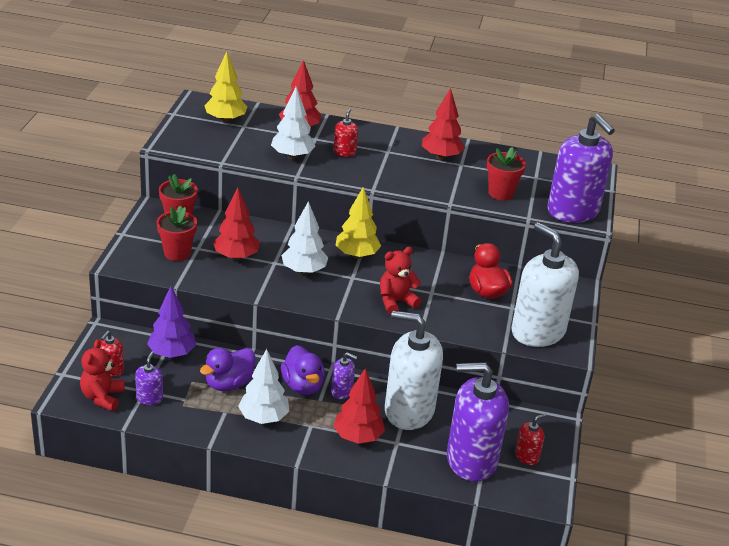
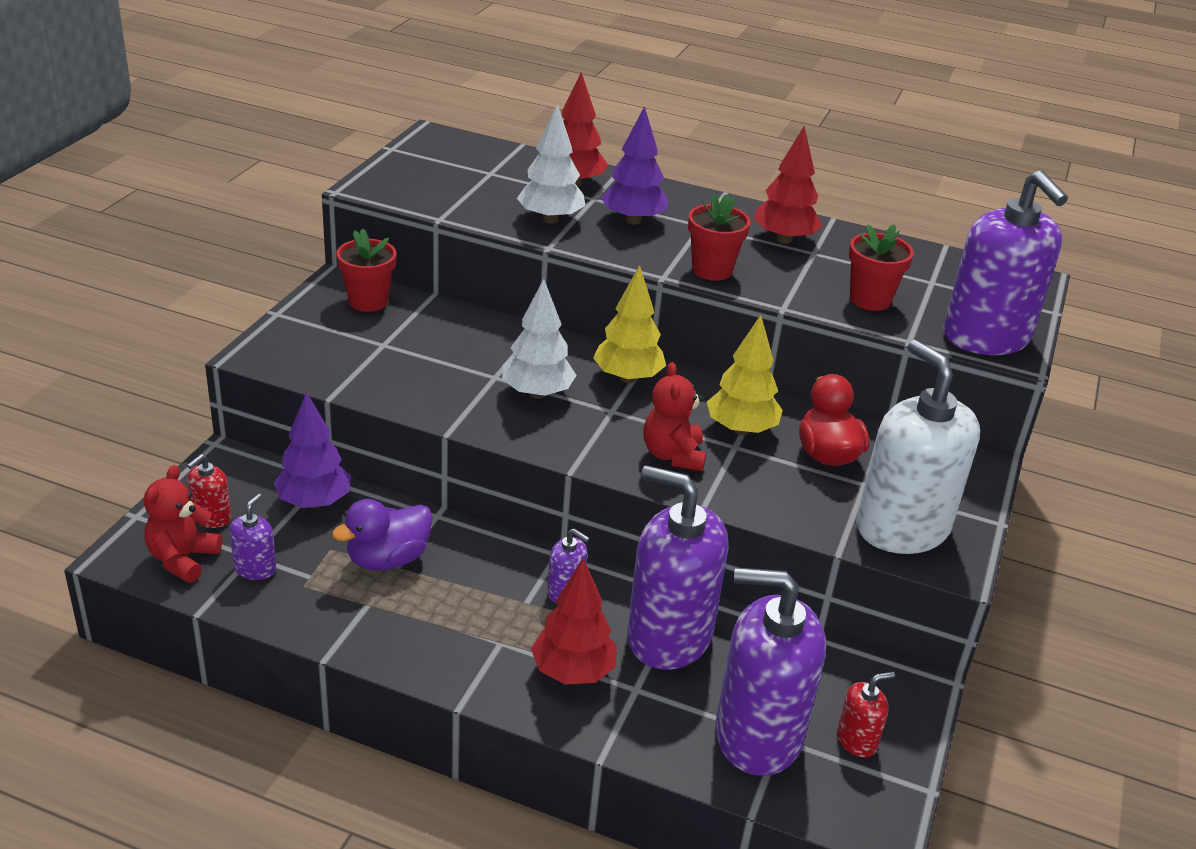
camera: 10 degrees right, 0 degrees up
(177, 253) = (349, 348): red flower pot -> red flower pot (712, 270)
(225, 120) = (465, 163): yellow tree -> yellow tree (741, 429)
(236, 256) = (437, 362): red tree -> none
(263, 418) = (426, 621): white tree -> none
(303, 385) = (505, 575): purple duck -> none
(344, 152) = (633, 220): red soap dispenser -> purple tree
(396, 302) = (673, 455): red teddy bear -> red teddy bear turned 75 degrees counterclockwise
(409, 410) = (669, 636): white soap dispenser -> purple soap dispenser

